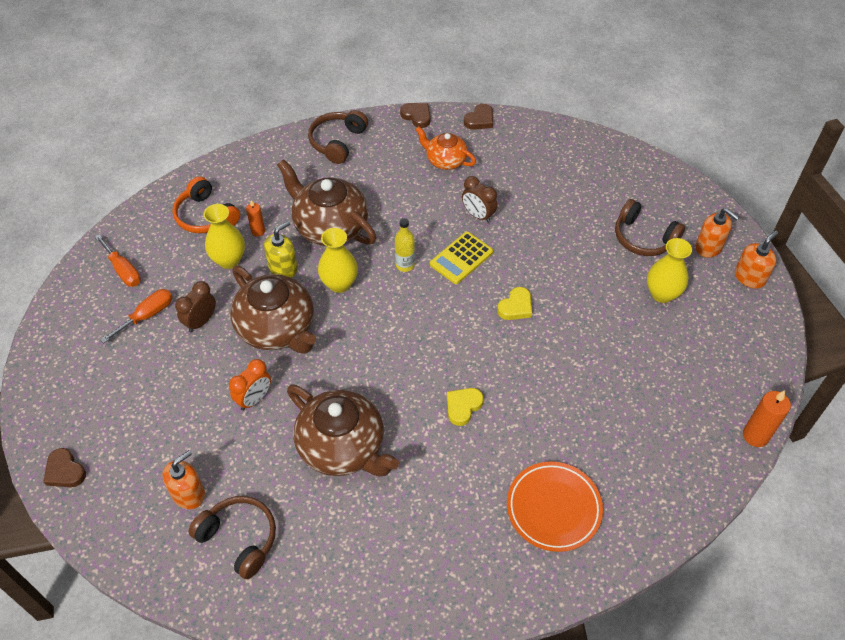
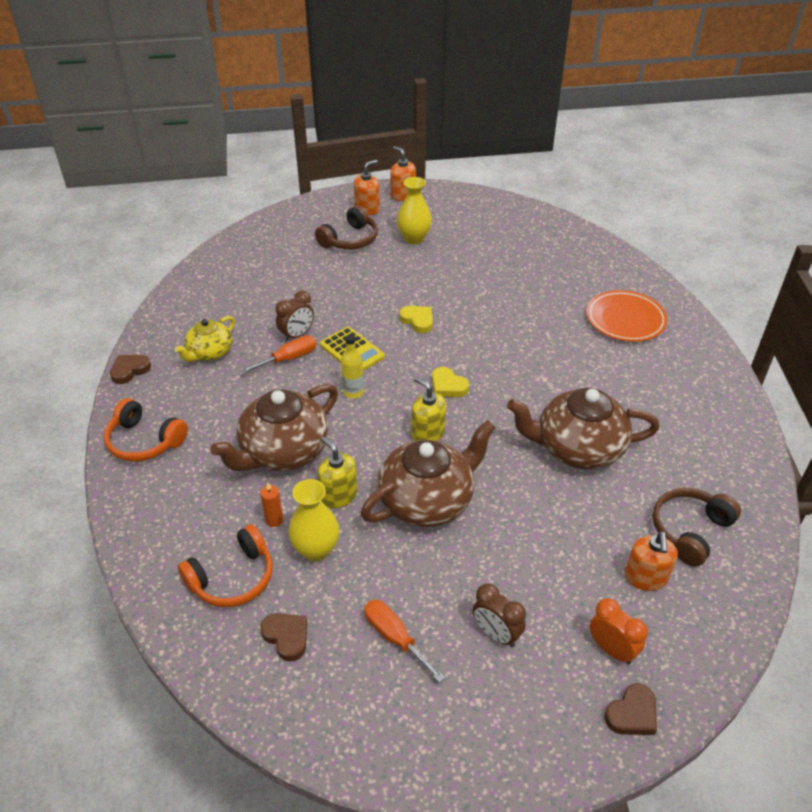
camera: 85 degrees left, 10 degrees down
(123, 270) = (310, 674): orange screwdriver -> orange screwdriver (289, 359)
(188, 493) = (645, 577): orange soap dispenser -> orange soap dispenser turned 135 degrees counterclockwise
(201, 321) = (410, 576): brown clock -> brown clock (496, 634)
(254, 399) = (522, 520): orange clock -> orange clock (611, 650)
(337, 142) = (144, 441): brown headphones -> orange headphones
(339, 284) = (371, 445): yellow vase -> none
(342, 447) = (578, 448): brown teapot -> brown teapot turned 135 degrees counterclockwise
(356, 324) = (428, 433): none -> yellow soap dispenser
(445, 160) = (210, 352): orange teapot -> yellow teapot
(463, 406) = (529, 363): yellow heart -> yellow heart (448, 386)
(479, 120) = (157, 323): brown heart -> brown heart (286, 637)
(755, 436) = (551, 216): orange candle -> none

